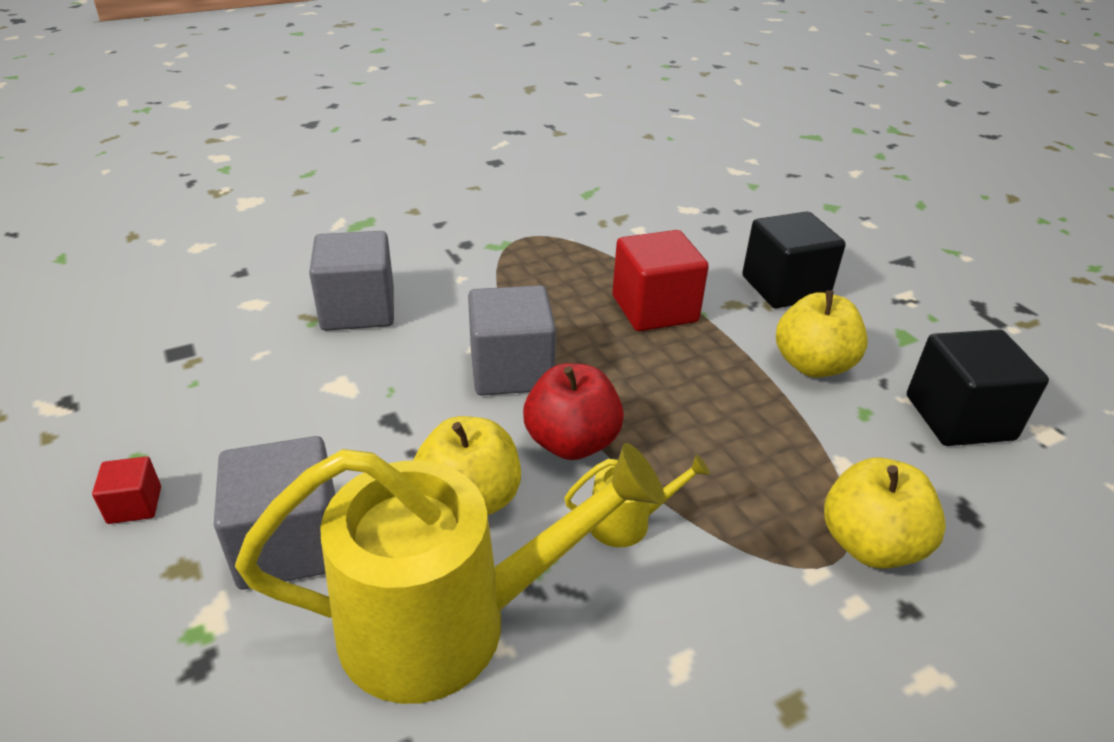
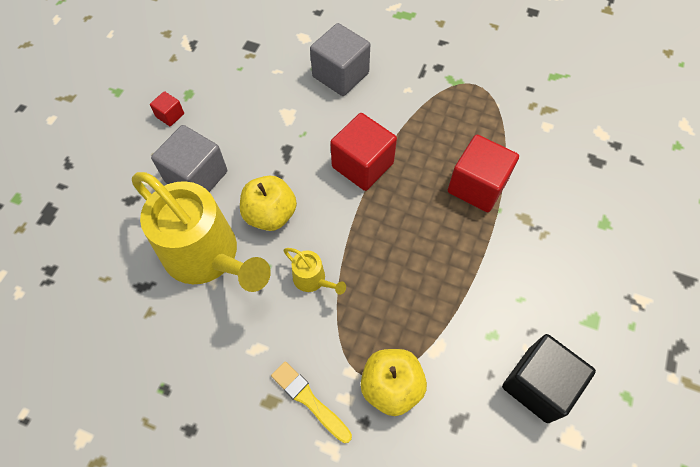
camera: 50 degrees right, 25 degrees up
(511, 370) = (362, 165): grey cube -> red cube
(571, 442) = (339, 224): red apple -> none
(784, 288) = (572, 232): black cube -> none
(812, 365) = (509, 288): yellow apple -> none
(826, 653) = (309, 400): none -> yellow brush

